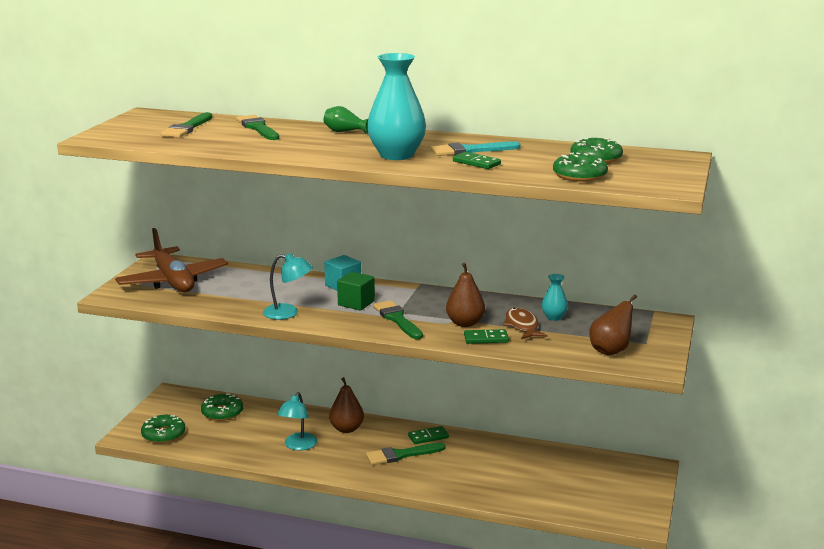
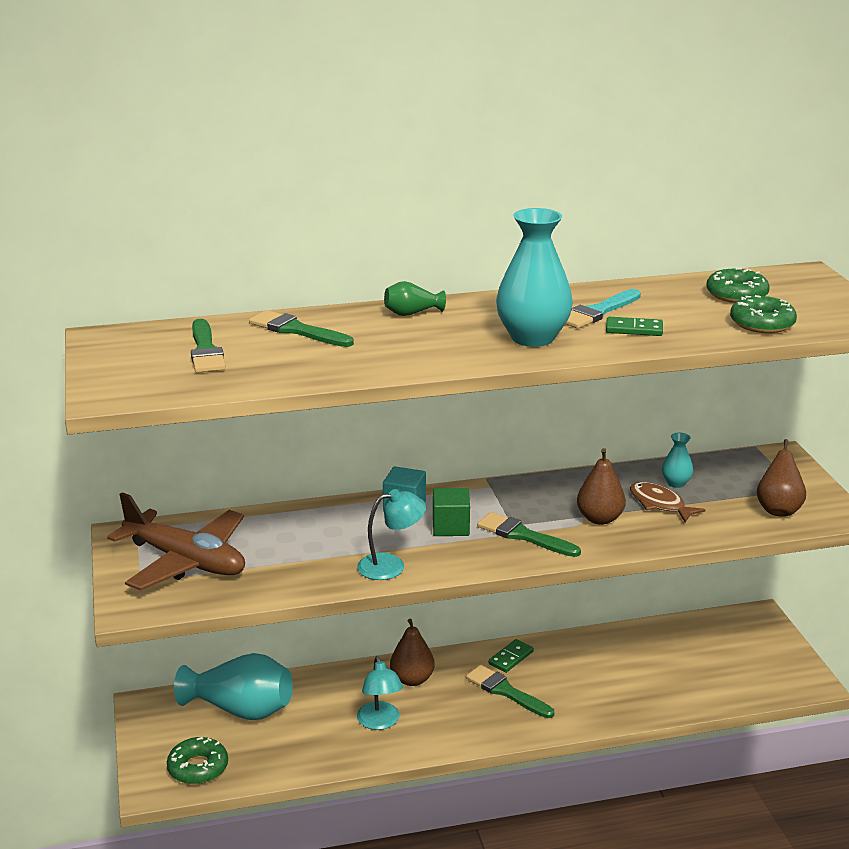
camera: 30 degrees left, 5 degrees up
(222, 412) = (240, 710): green donut -> turquoise vase
(401, 455) = (506, 691): green brush -> green brush turned 90 degrees clockwise
(486, 339) = (645, 532): green domino -> none

